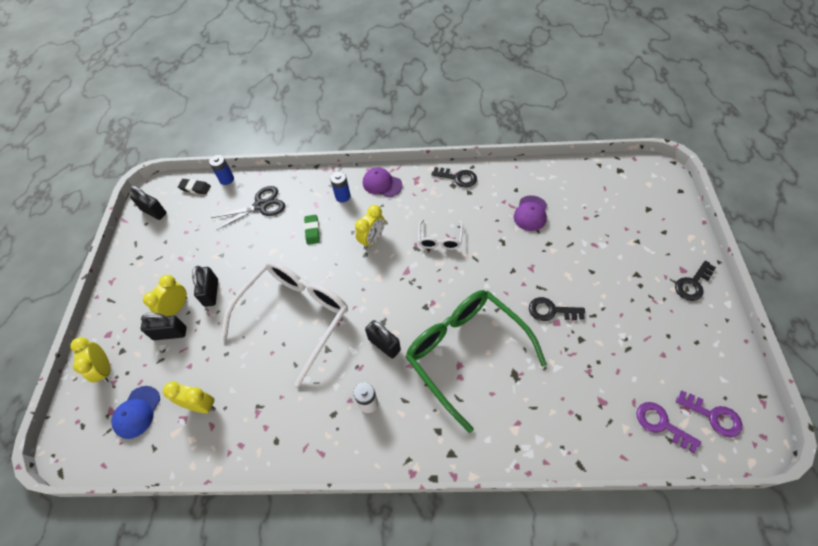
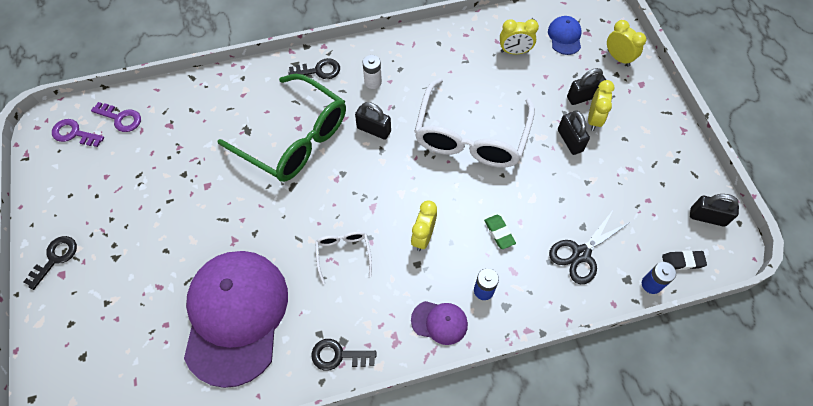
camera: 160 degrees right, 5 degrees up
(530, 213) = (236, 316): purple cap -> purple cap, size x2.40
(551, 311) = (212, 196): black key -> black key (319, 70)

